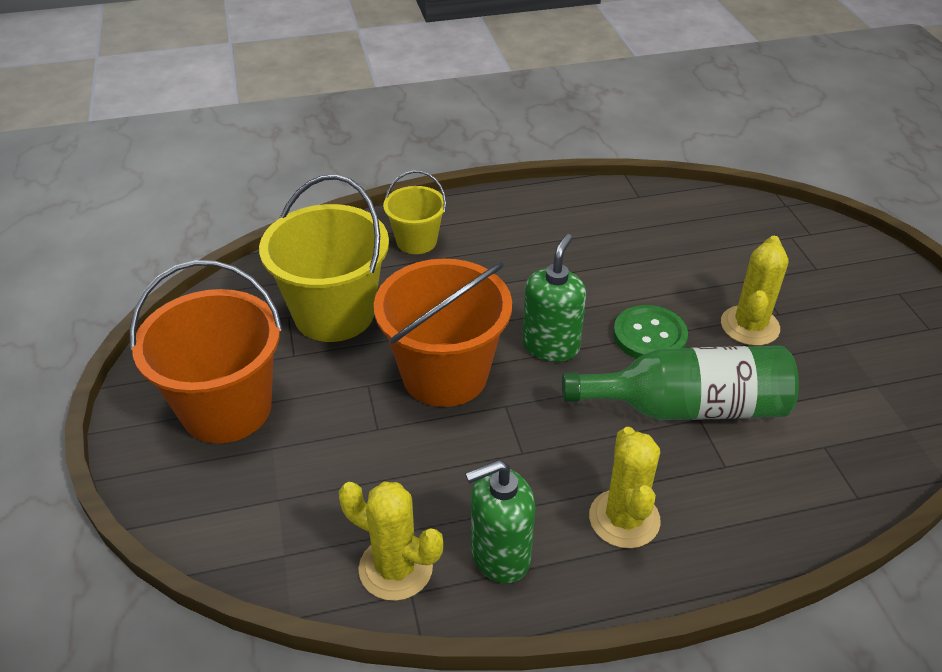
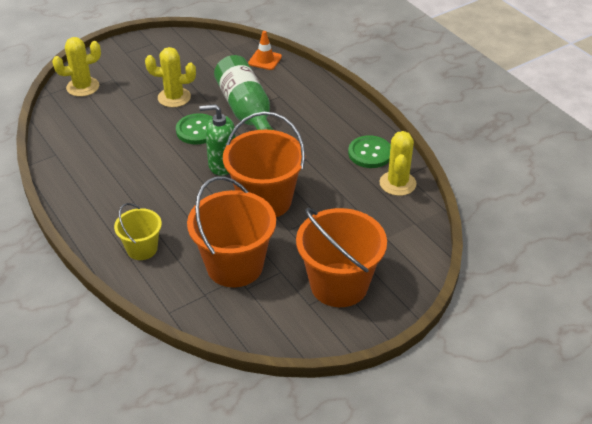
camera: 110 degrees left, 0 degrees up
(334, 313) = (234, 266): yellow bucket -> orange bucket
(500, 555) = (370, 153): green soap dispenser -> green button
(624, 519) = (327, 121): yellow cactus -> yellow cactus (83, 87)
(860, 476) = (265, 60): none -> orange traffic cone

